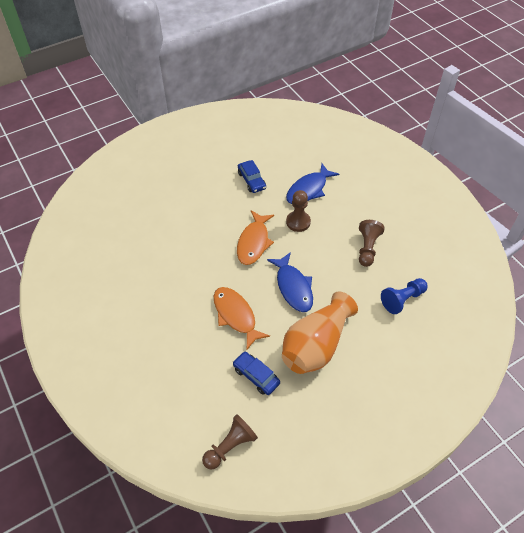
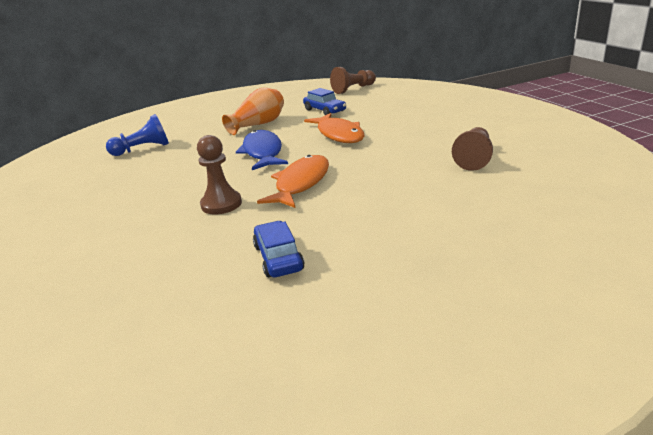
camera: 170 degrees left, 25 degrees down
(308, 189) = (174, 244): blue fish -> none
(316, 345) = (258, 124): orange vase -> orange vase, size x0.66
(367, 248) = (141, 182): brown pawn -> brown pawn (474, 158)

